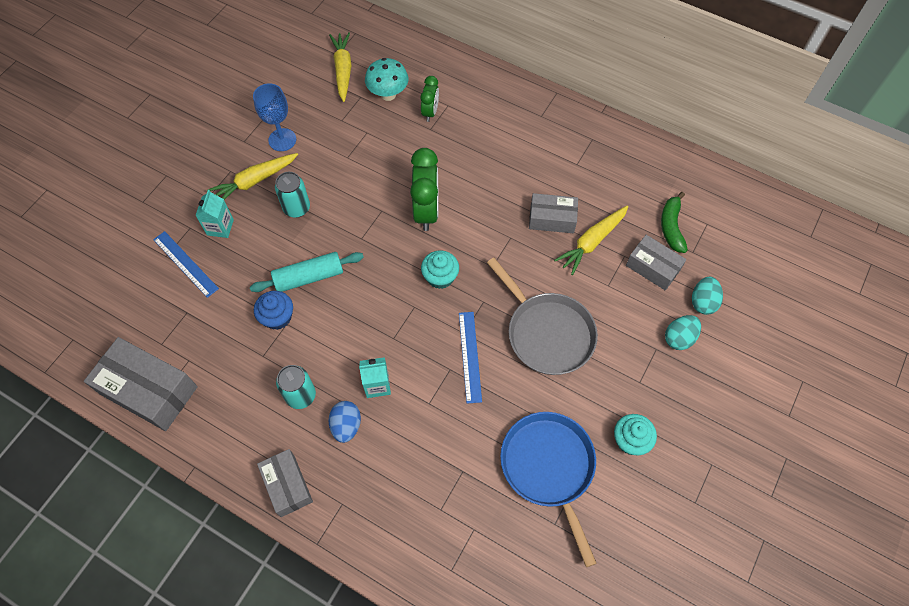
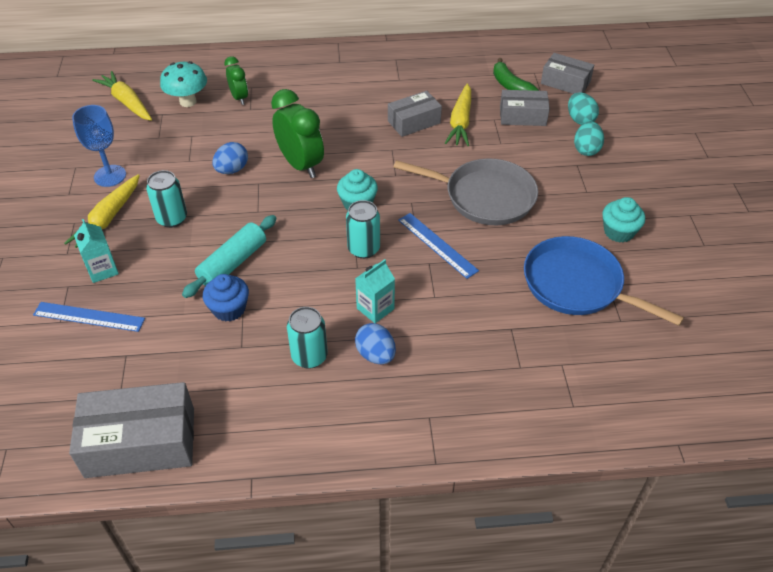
camera: 35 degrees left, 15 degrees down
(287, 485) = (363, 434): grey box -> grey box (565, 82)
(371, 185) = (232, 170): none -> blue egg
(411, 324) = (363, 249): none -> turquoise can

